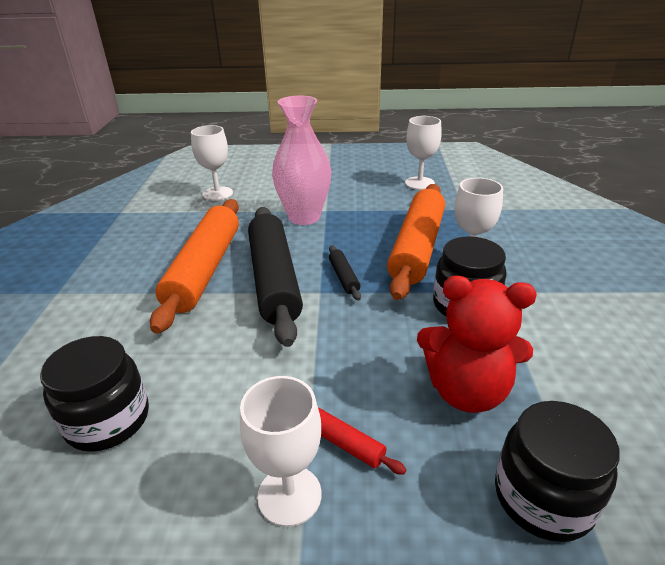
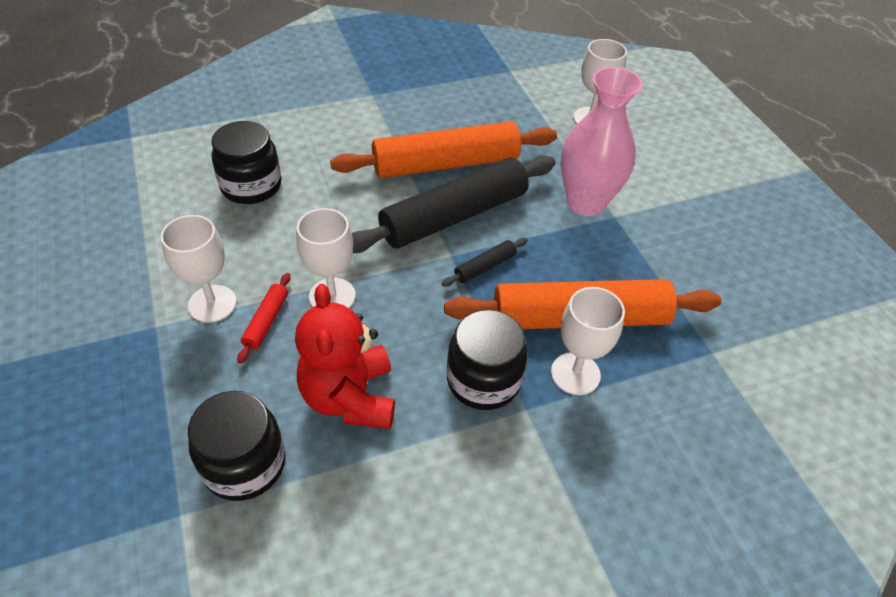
camera: 65 degrees right, 15 degrees up
(419, 183) = (755, 291): white goblet -> white goblet (332, 296)

